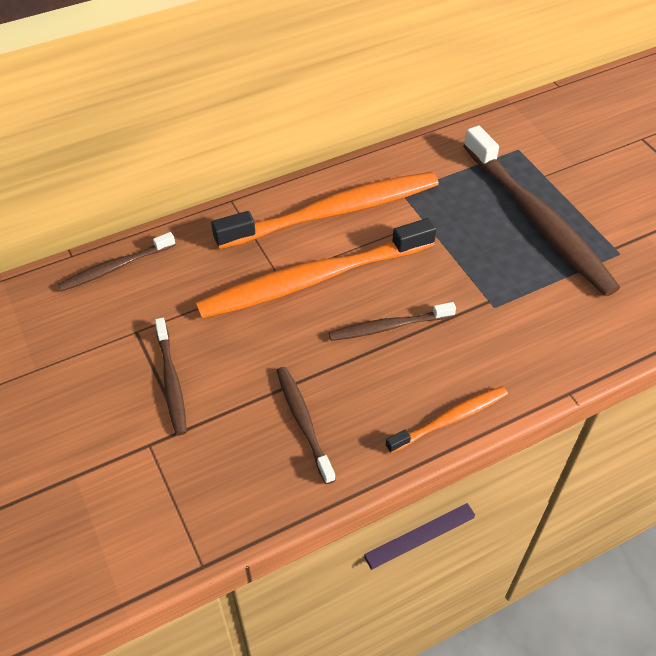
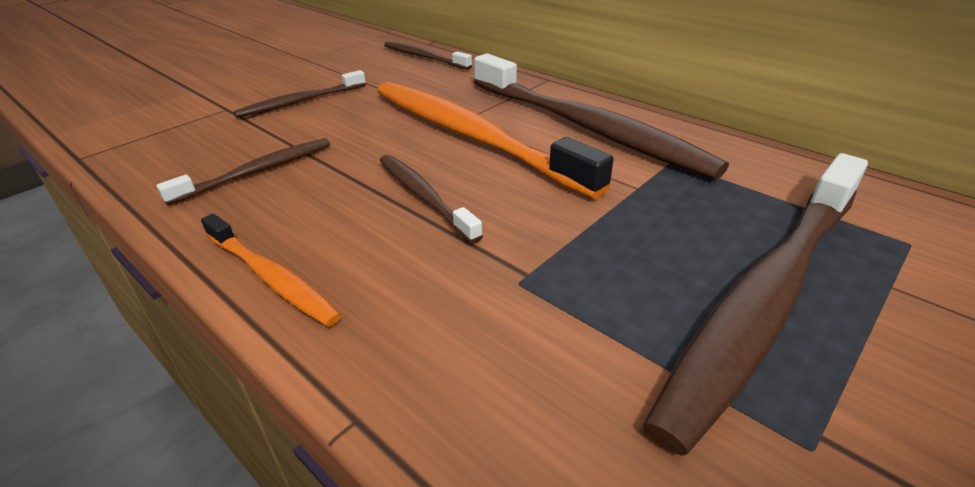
camera: 70 degrees right, 15 degrees down
(335, 212) = (587, 128): orange toothbrush -> brown toothbrush

